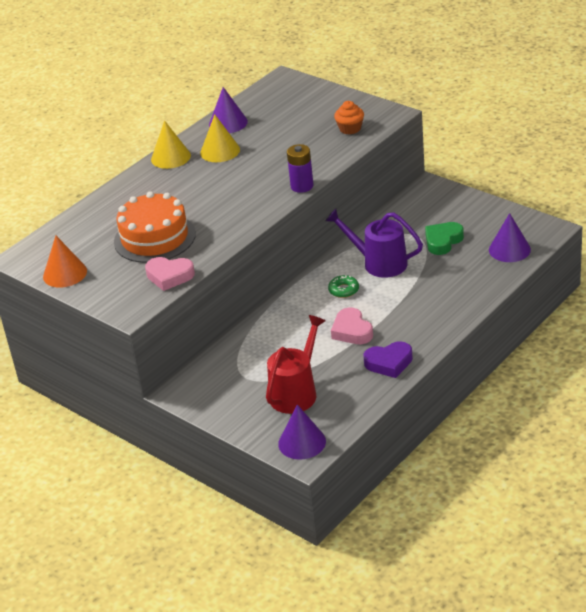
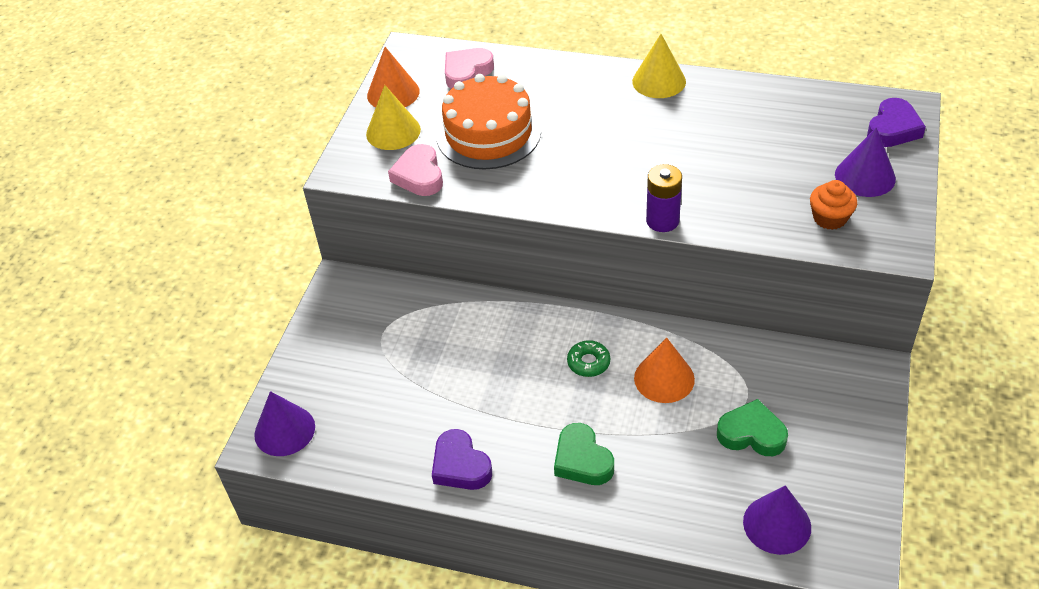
camera: 65 degrees right, 10 degrees up
(220, 151) = (697, 116): yellow cone -> yellow cone (393, 132)
(228, 123) = (765, 99): purple cone -> purple cone (865, 176)
(296, 88) = (893, 129): none -> purple heart
(296, 392) = (373, 390): red watering can -> none
(352, 331) = (509, 402): pink heart -> pink heart (467, 73)
(379, 263) = (664, 378): purple watering can -> orange cone
(418, 310) = (582, 460): none -> green heart

